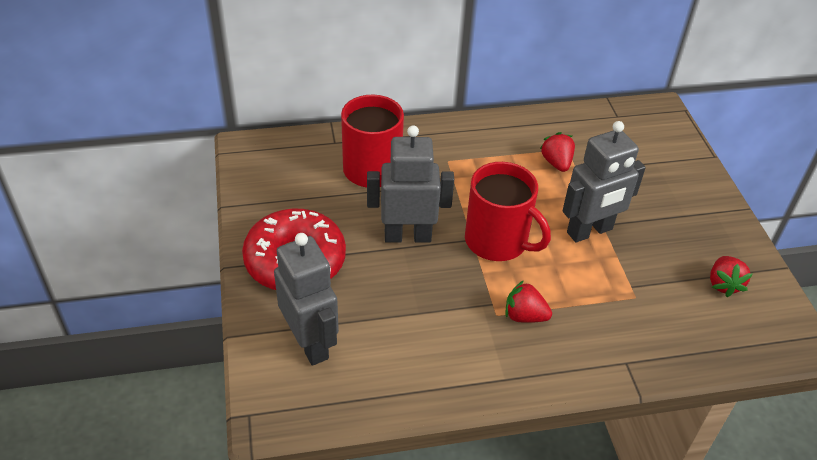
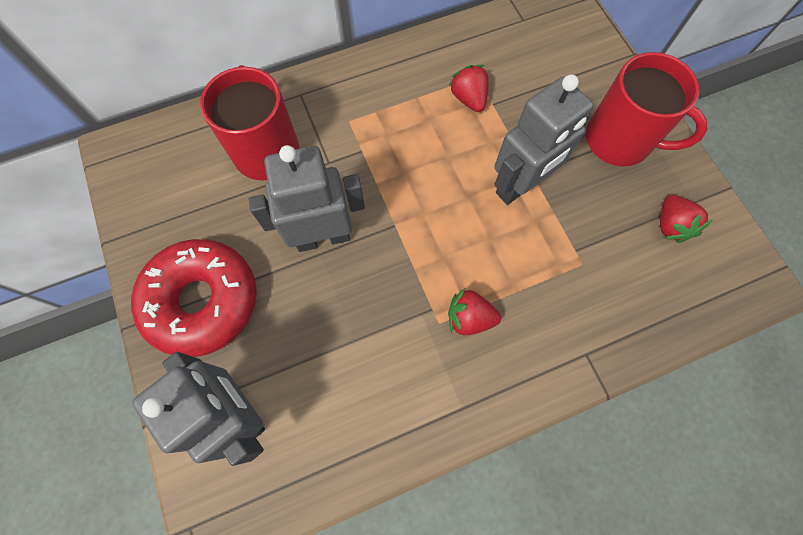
camera: 10 degrees left, 25 degrees up
(497, 241) = (423, 222): red mug -> red mug (619, 140)

